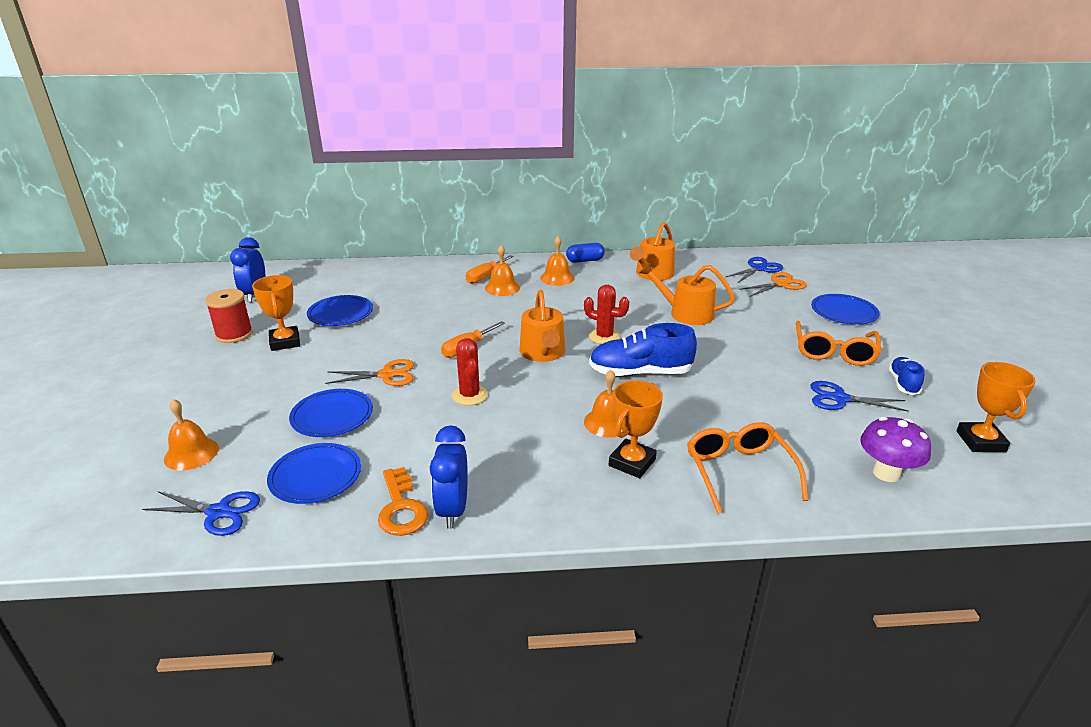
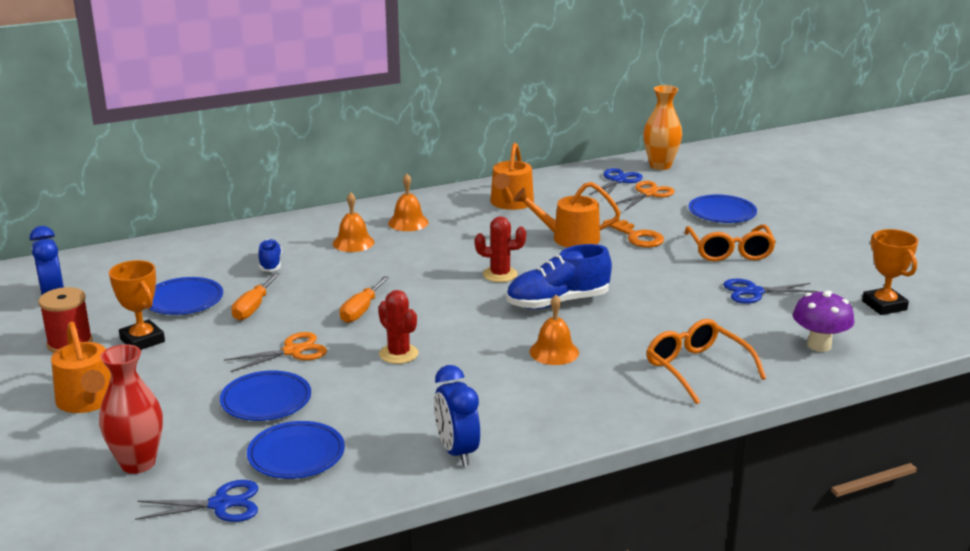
camera: 20 degrees left, 5 degrees down
(191, 453) = (138, 463): orange bell -> red vase
(401, 508) = (406, 461): orange key -> orange key (637, 236)
(485, 277) = (324, 233): orange screwdriver -> orange screwdriver (253, 308)
(543, 353) = (447, 301): orange watering can -> orange watering can (88, 401)
(585, 260) = (426, 199): blue capsule -> none
(632, 462) = (598, 380): orange trophy -> none
(805, 260) = (660, 166): none -> orange vase
(903, 383) = (802, 269): blue shoe -> blue shoe (270, 264)

